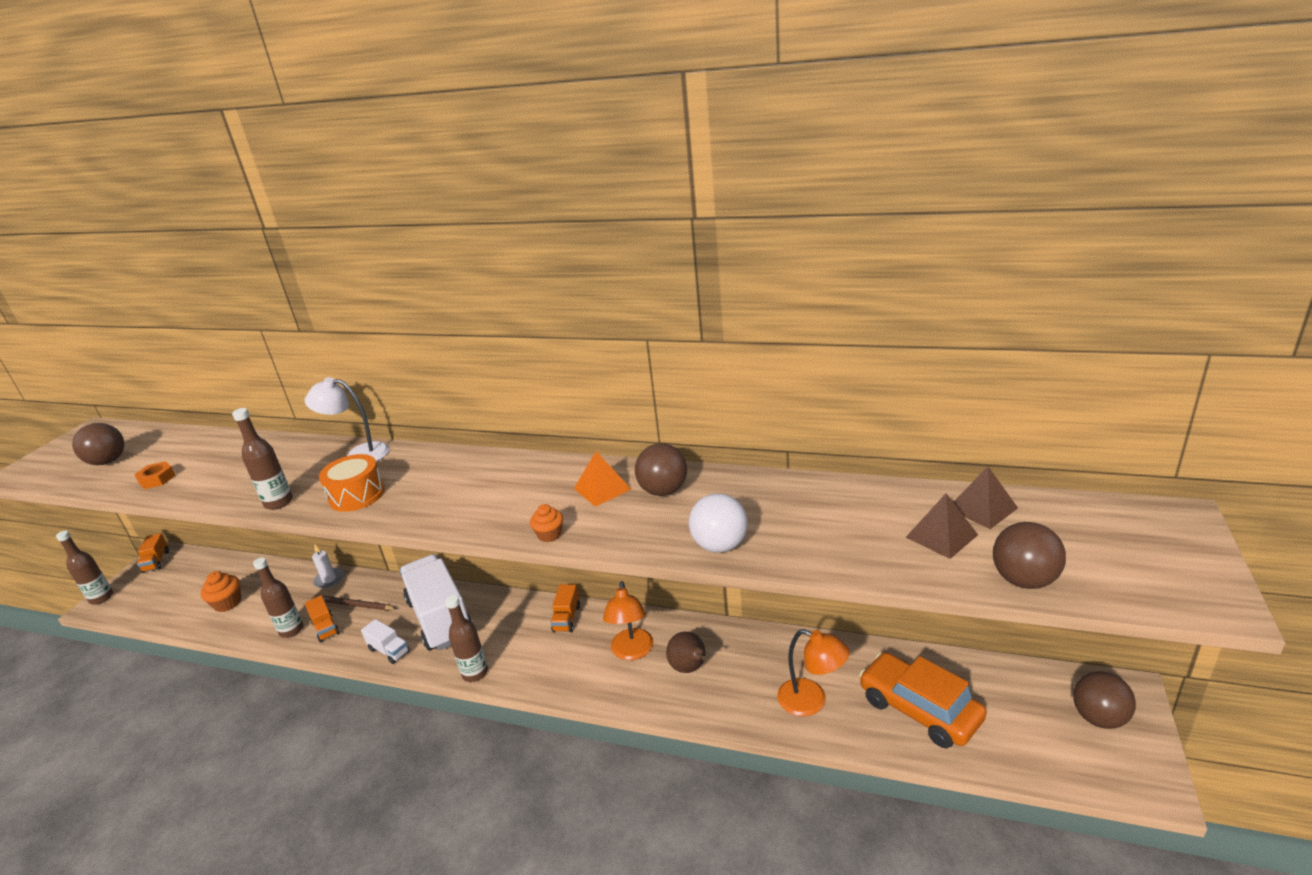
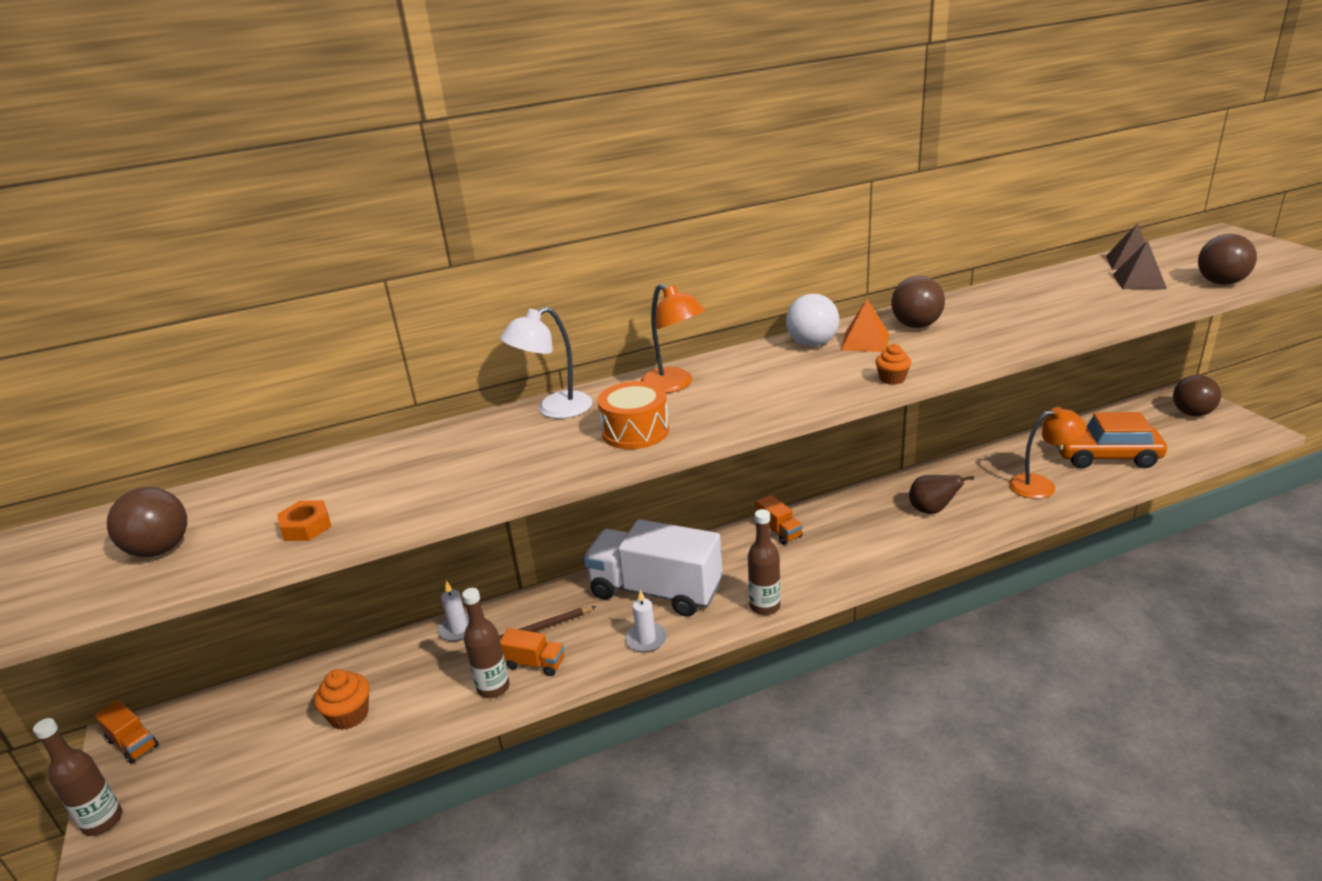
camera: 40 degrees left, 0 degrees up
(278, 502) = (552, 471): brown bottle -> none
(389, 650) = (646, 639): white truck -> white candle
(632, 652) = (872, 523): orange lamp -> orange lamp (674, 385)
(719, 545) = (1028, 335): white ball -> white ball (812, 344)

